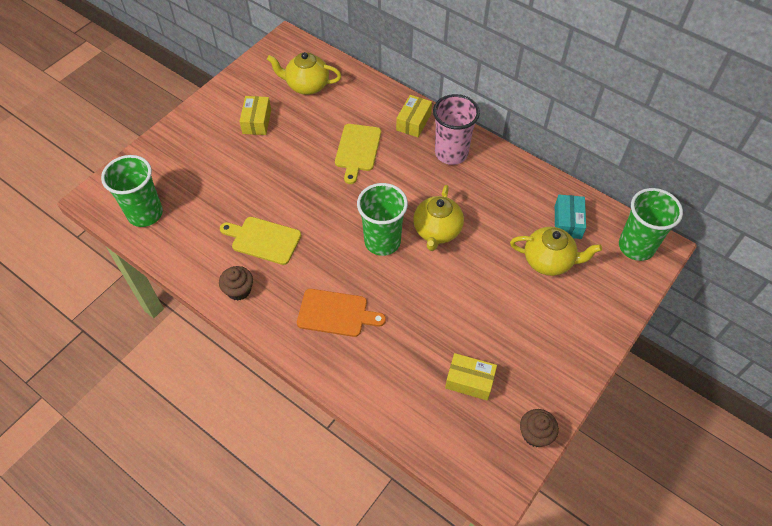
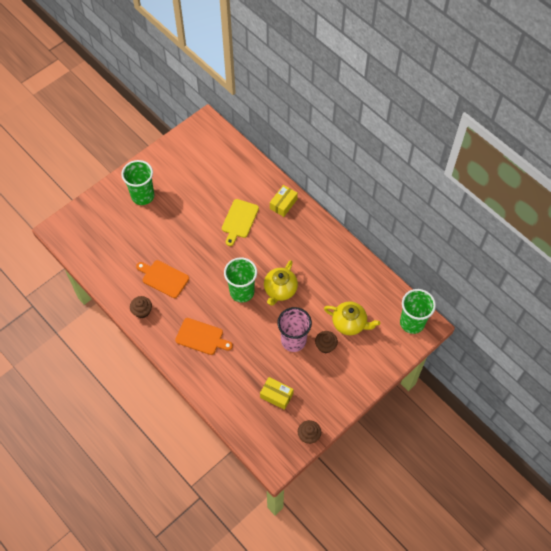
camera: 10 degrees right, 5 degrees up
(145, 214) = (89, 247): green cup -> green cup (143, 196)
(257, 121) = (173, 187): yellow box -> none
(263, 240) = (163, 278): yellow cutting board -> orange cutting board
(306, 86) = (213, 163): yellow teapot -> none
(451, 153) = (304, 233): pink cup -> pink cup (293, 340)
(523, 297) = (325, 346): none -> brown cupcake
(567, 222) = (370, 297): turquoise box -> none

